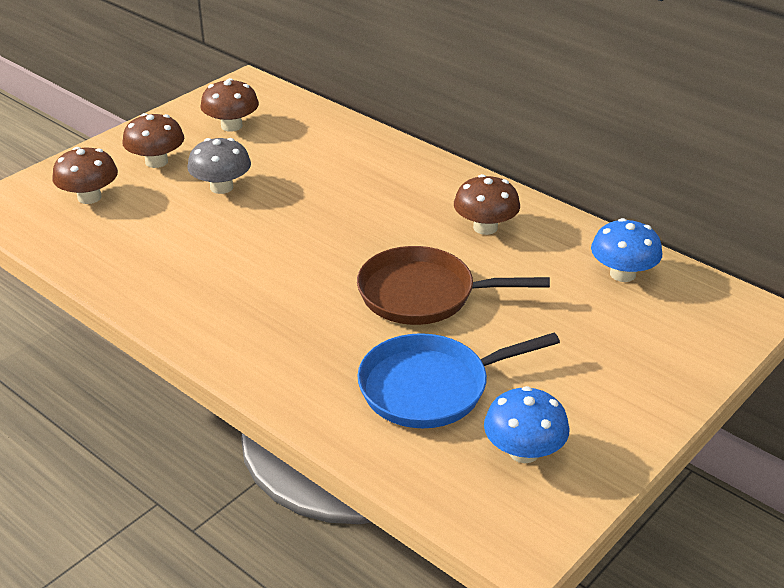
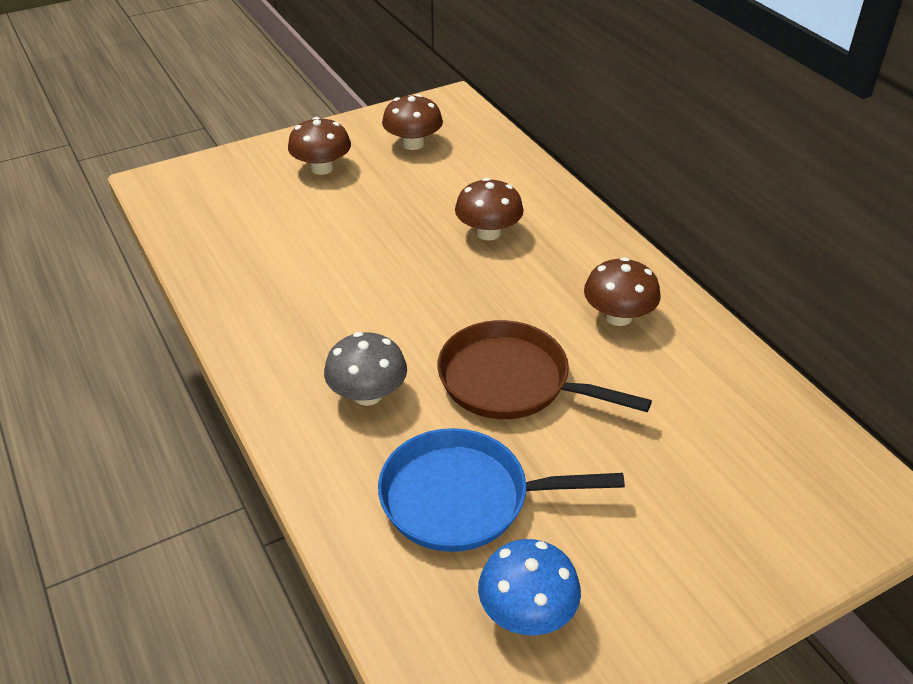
camera: 20 degrees right, 5 degrees up
(89, 197) = (240, 193): brown mushroom -> brown mushroom (488, 232)
(221, 187) = (368, 209): grey mushroom -> grey mushroom (367, 394)
(622, 274) = (751, 413): blue mushroom -> none

